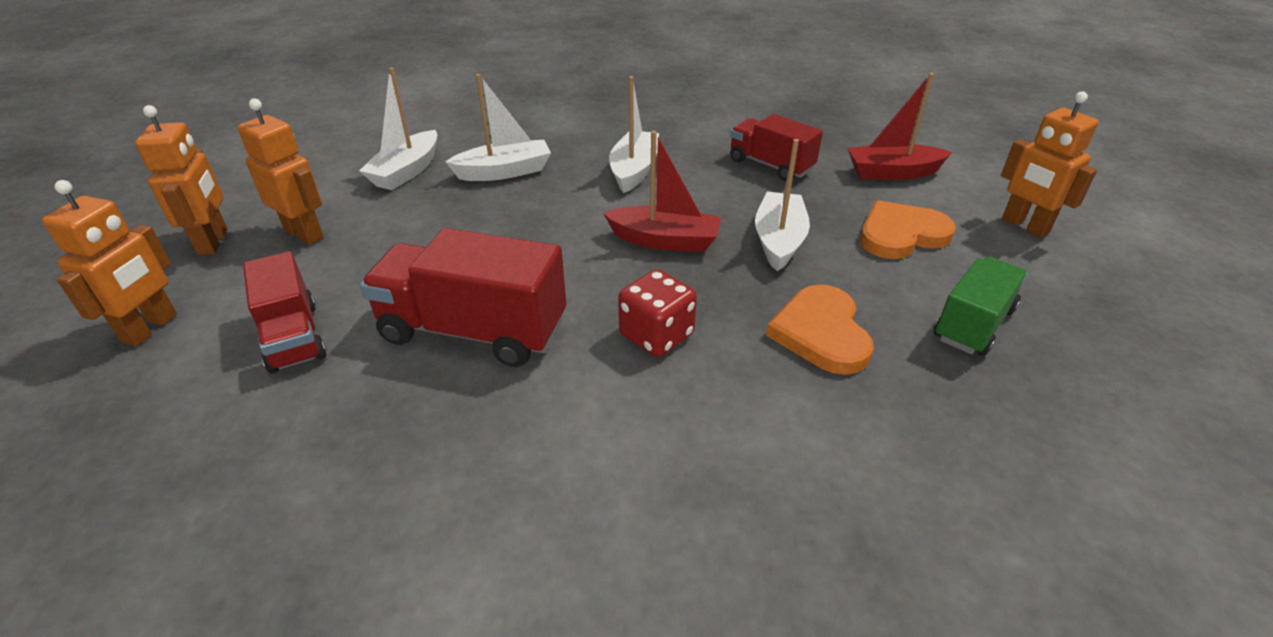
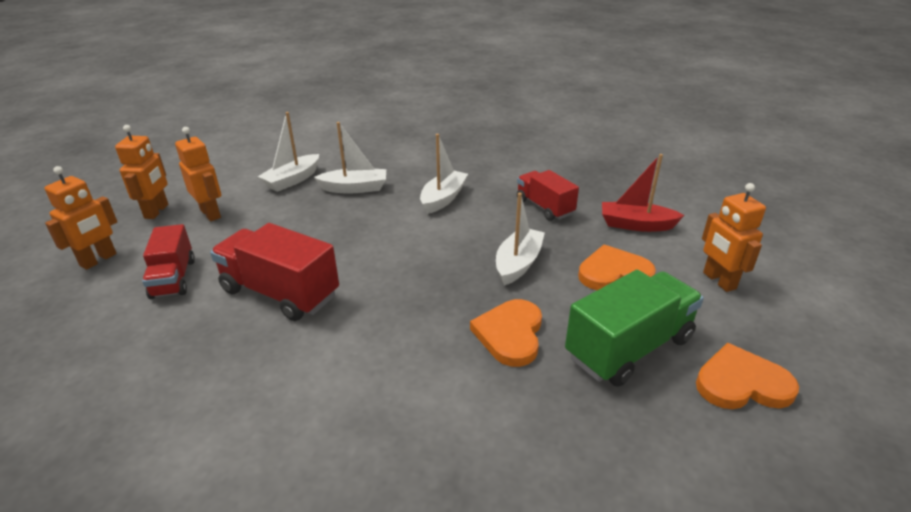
camera: 15 degrees right, 5 degrees down
(656, 335) = (395, 316): red dice -> none
(665, 241) = (437, 252): red boat -> none
(973, 324) = (629, 348): green truck -> green truck, size x1.56
(1122, 343) = (741, 383): none -> orange heart

